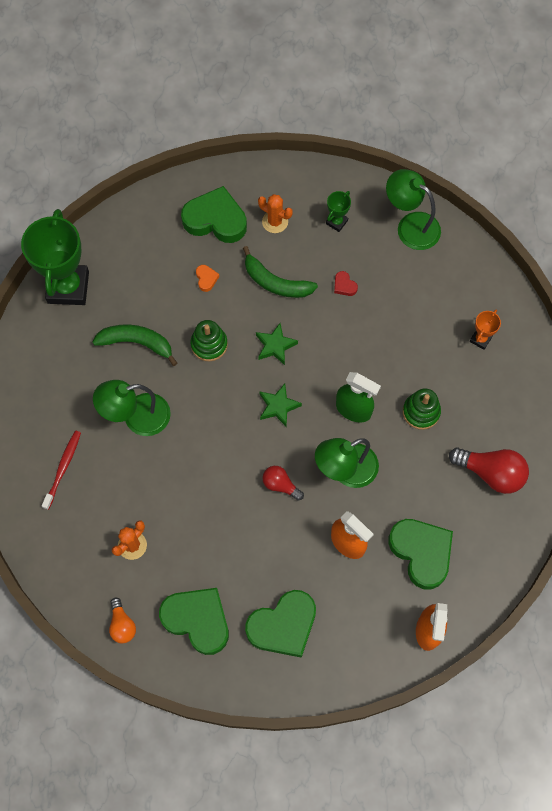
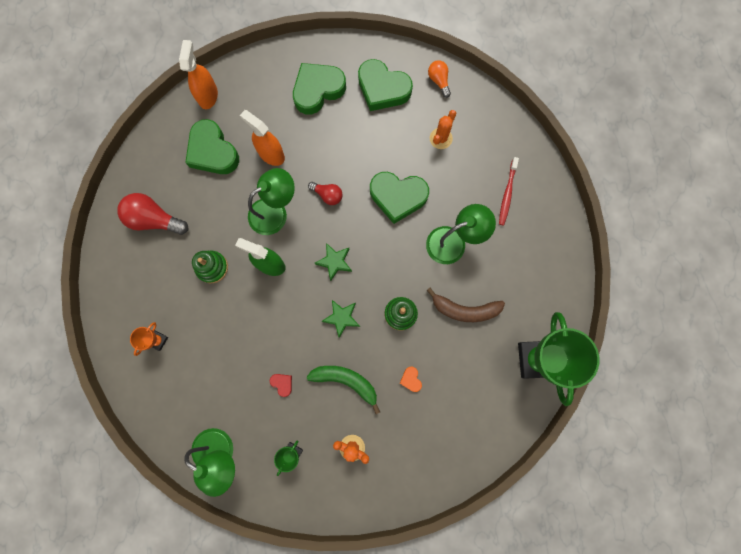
camera: 175 degrees right, 10 degrees up
(137, 343) = (465, 310): green banana -> brown banana
(215, 220) = (409, 444): green heart -> green heart (398, 197)

